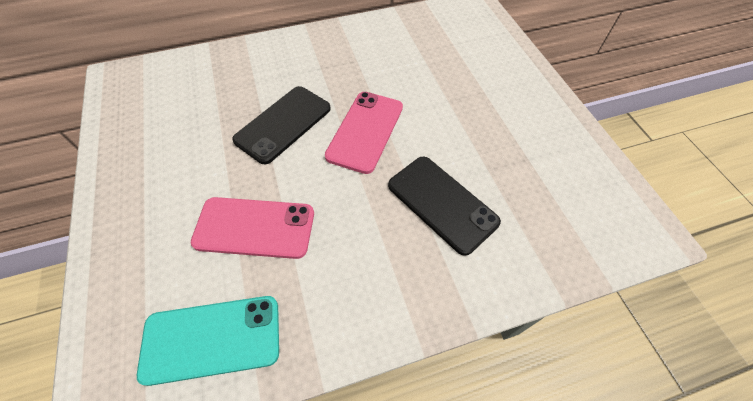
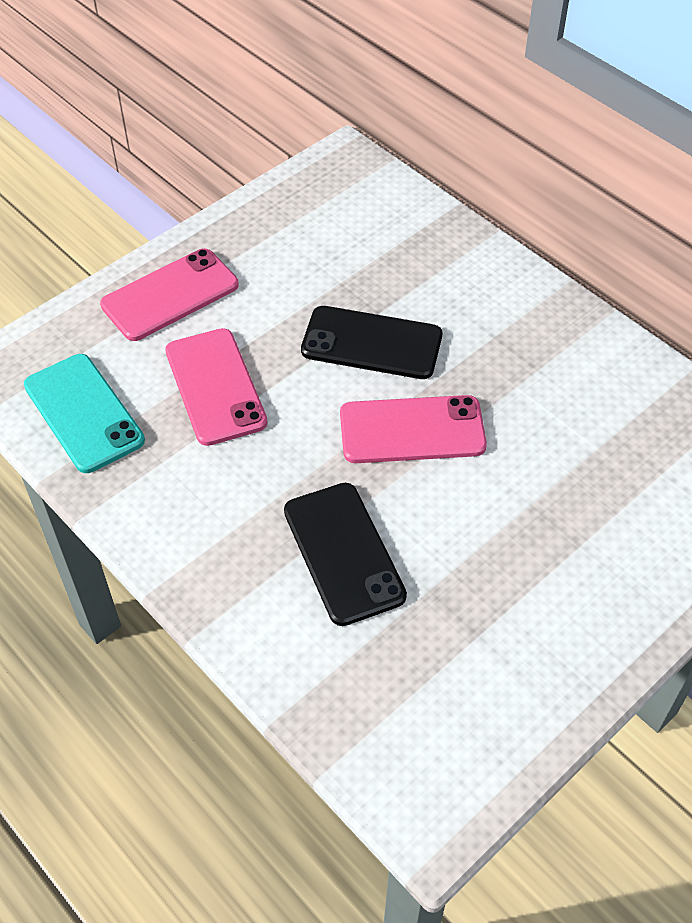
camera: 65 degrees right, 5 degrees down
(141, 226) = (170, 295): none -> pink phone
(442, 203) = (343, 553): black phone -> black phone turned 45 degrees counterclockwise

